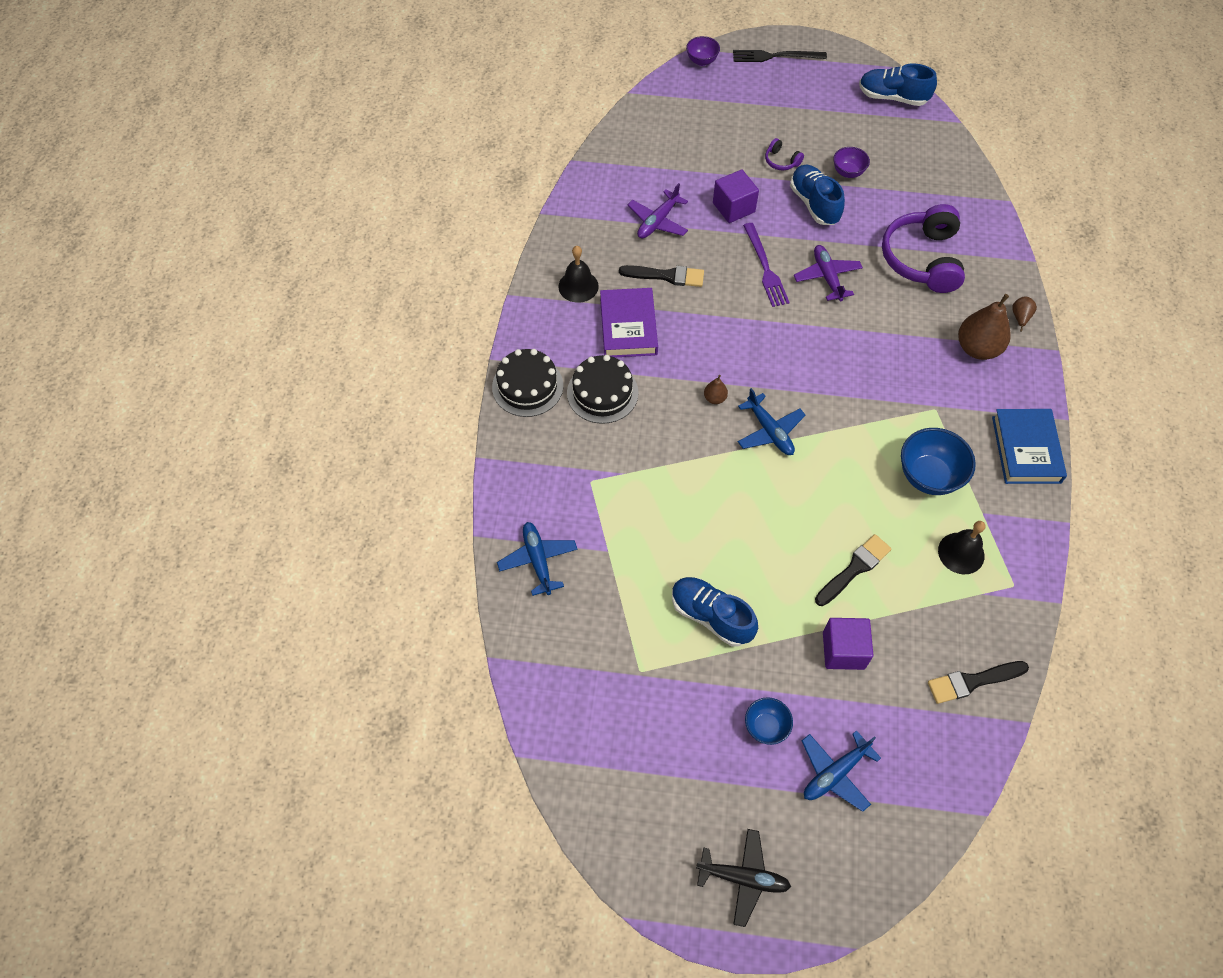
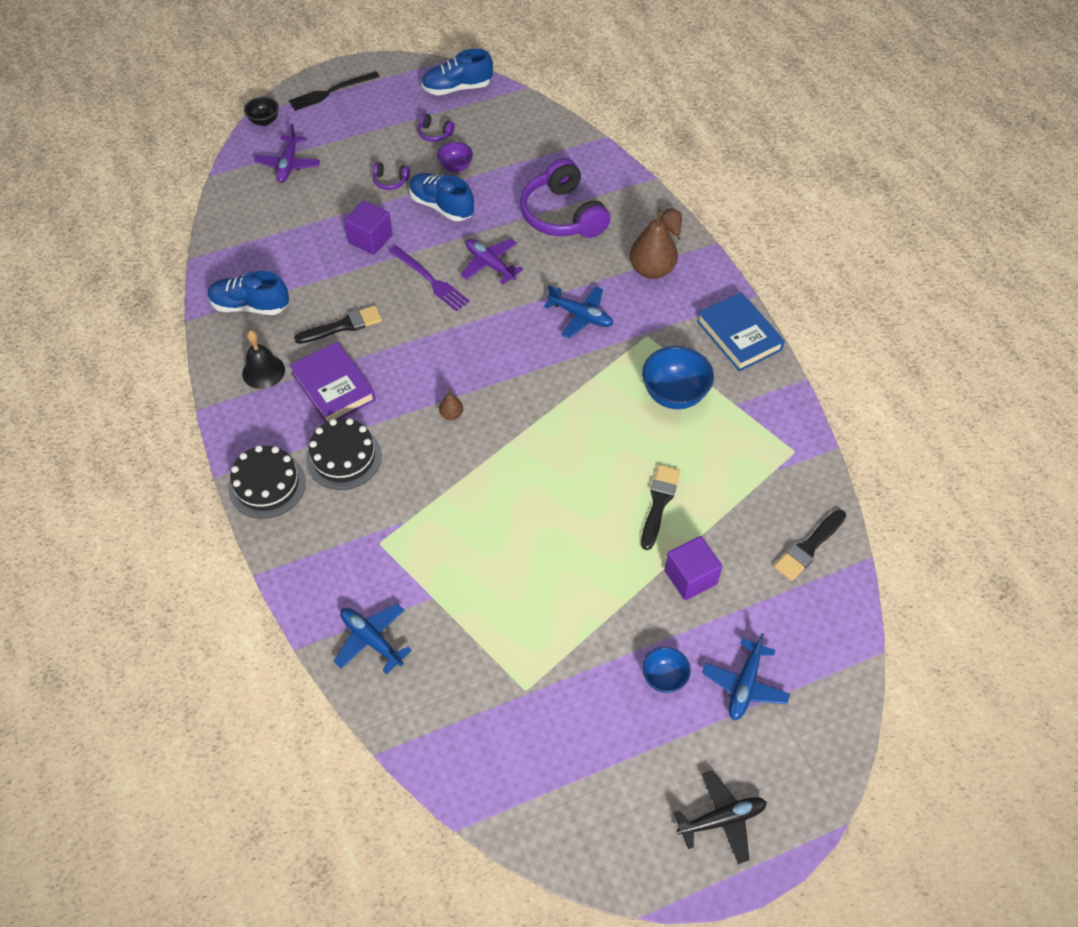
camera: 30 degrees left, 5 degrees down
(658, 221) = (306, 280): purple plane -> purple plane (288, 165)
(702, 61) = (264, 121): purple bowl -> black bowl
(711, 616) = (560, 607): blue shoe -> blue shoe (250, 306)
(769, 431) = (517, 420): blue plane -> blue plane (581, 316)
(846, 132) = (434, 133): none -> purple headphones
(961, 553) = (737, 446): black bell -> none

